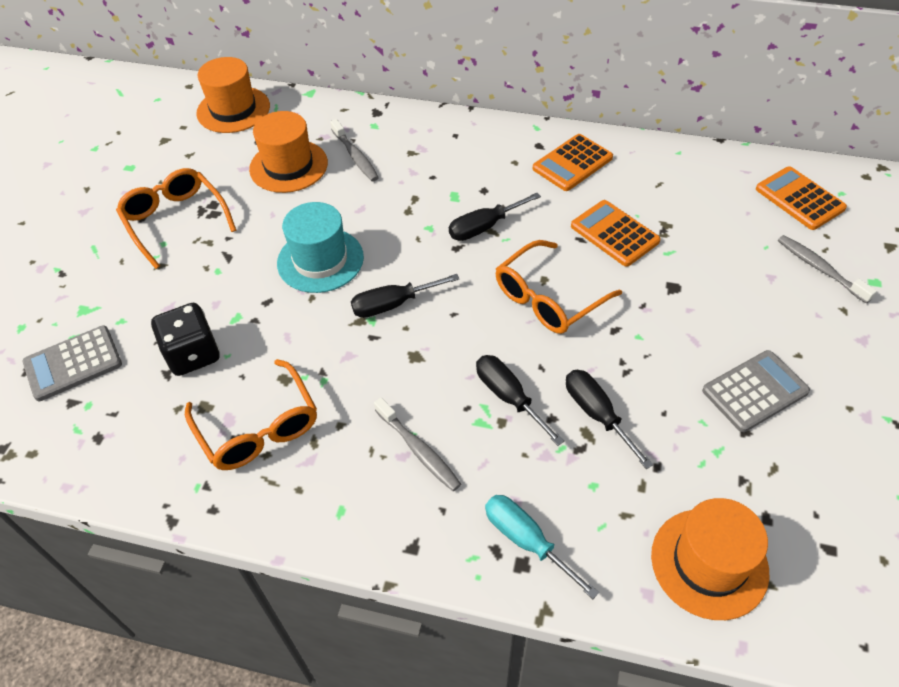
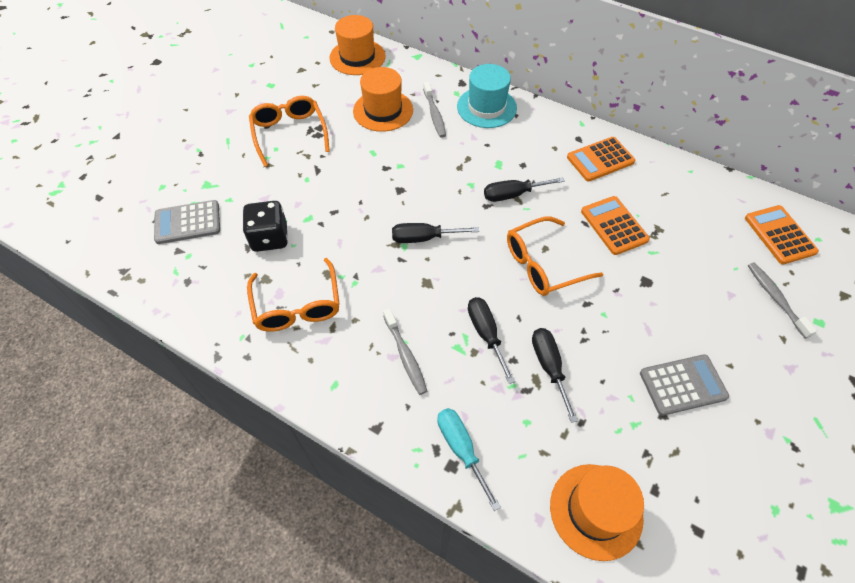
camera: 15 degrees right, 5 degrees up
(320, 260) = (382, 190): turquoise hat -> turquoise hat (486, 107)

